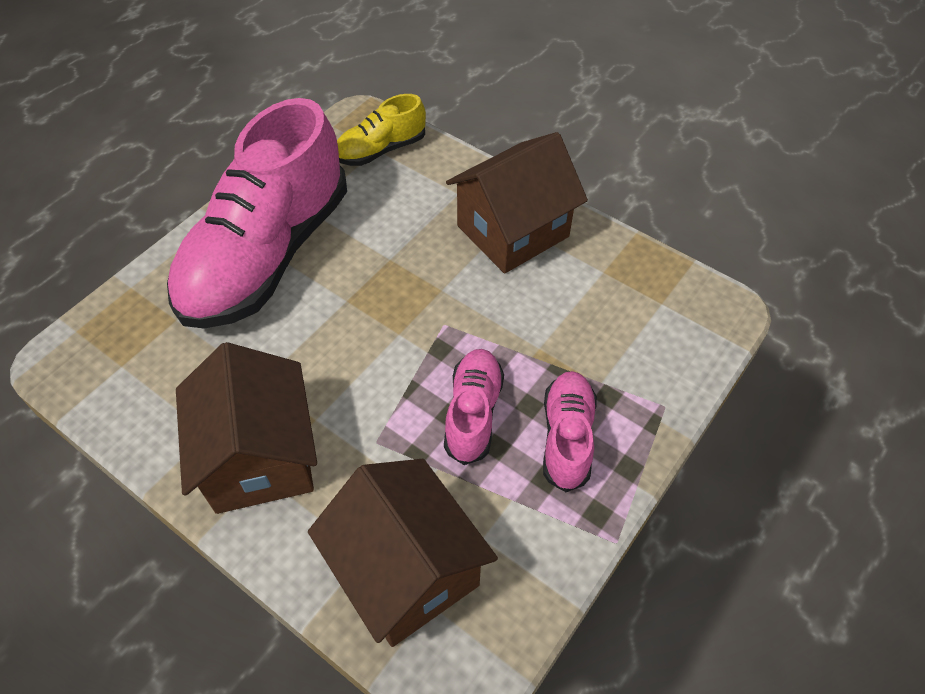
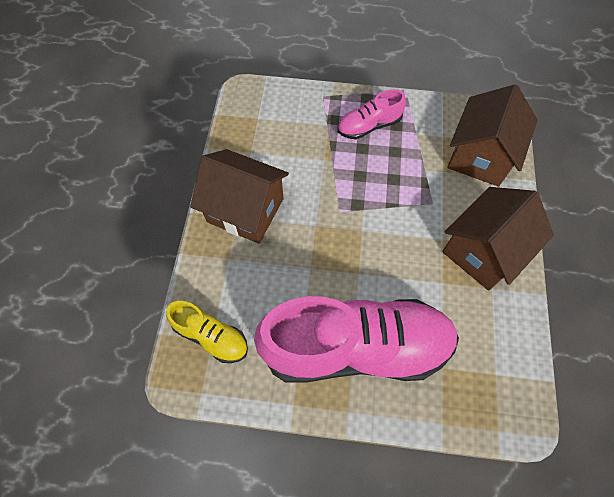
camera: 120 degrees left, 10 degrees up
(473, 413) = (384, 169): pink shoe -> none

